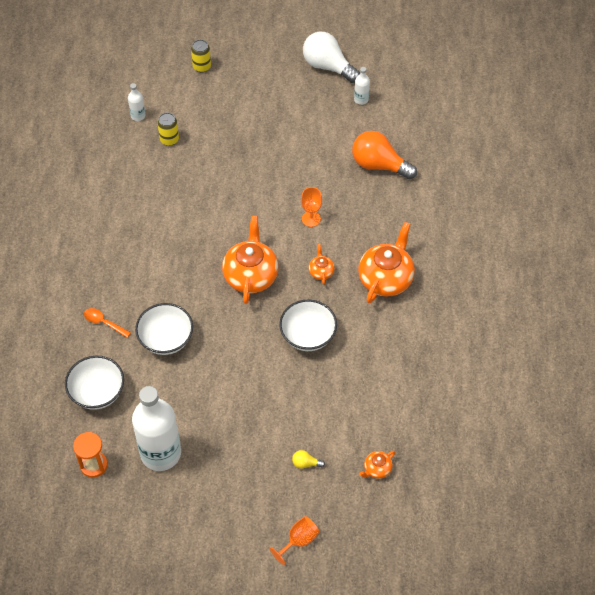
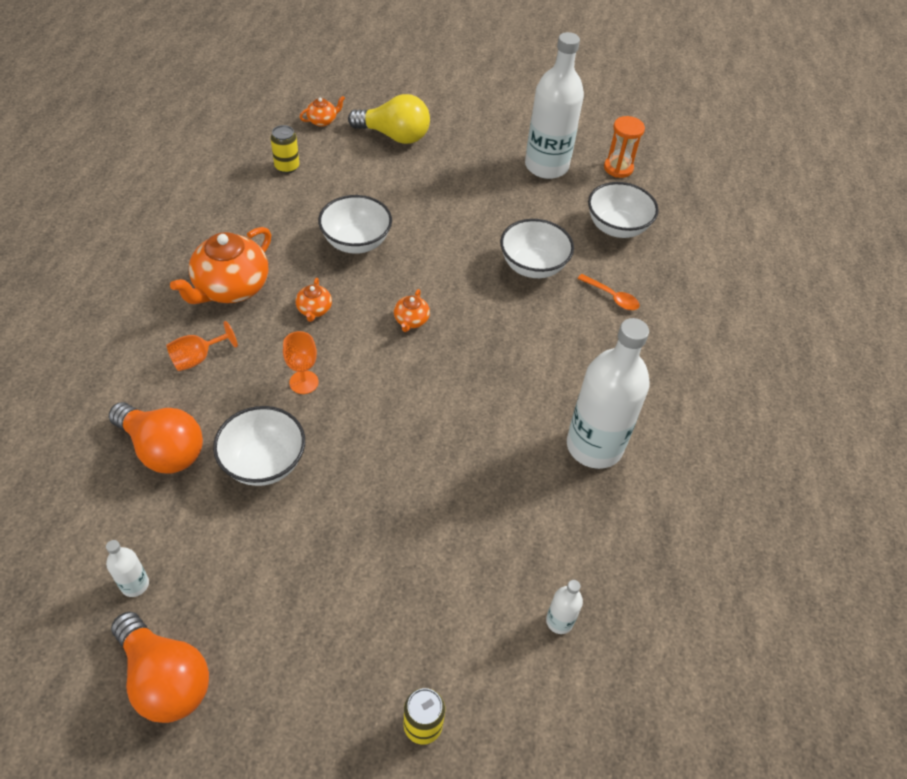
camera: 175 degrees left, 5 degrees down
(118, 209) = (594, 446): none -> white bottle
(169, 139) = (505, 559): yellow can -> yellow can (287, 166)
(251, 275) = (411, 320): orange teapot -> orange teapot, size x0.47
(298, 540) = (418, 87): orange goblet -> orange goblet (197, 358)
(306, 463) = (394, 136): yellow light bulb -> yellow light bulb, size x2.40
(318, 167) = (264, 463): none -> white bowl
(328, 66) = (165, 678): white light bulb -> orange light bulb

